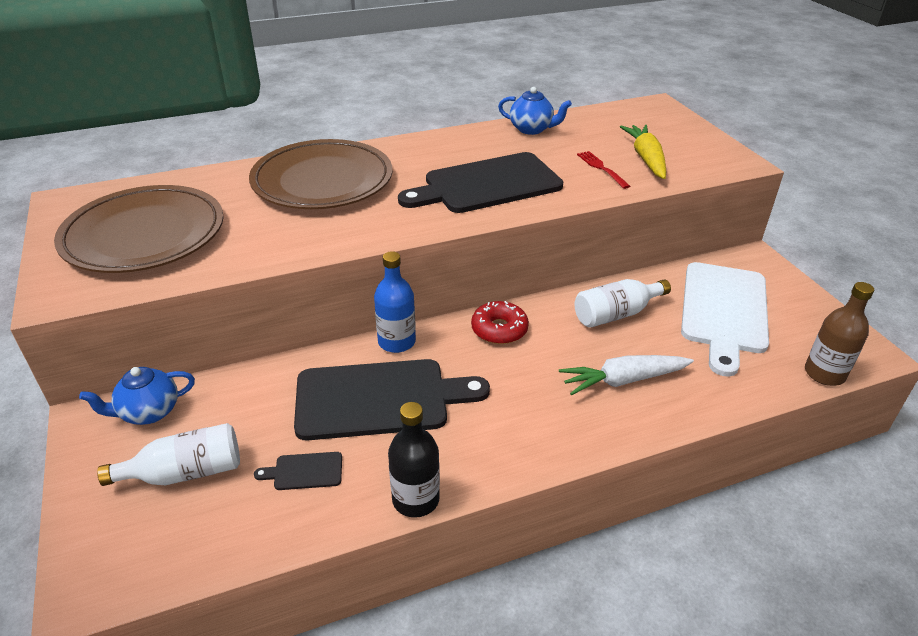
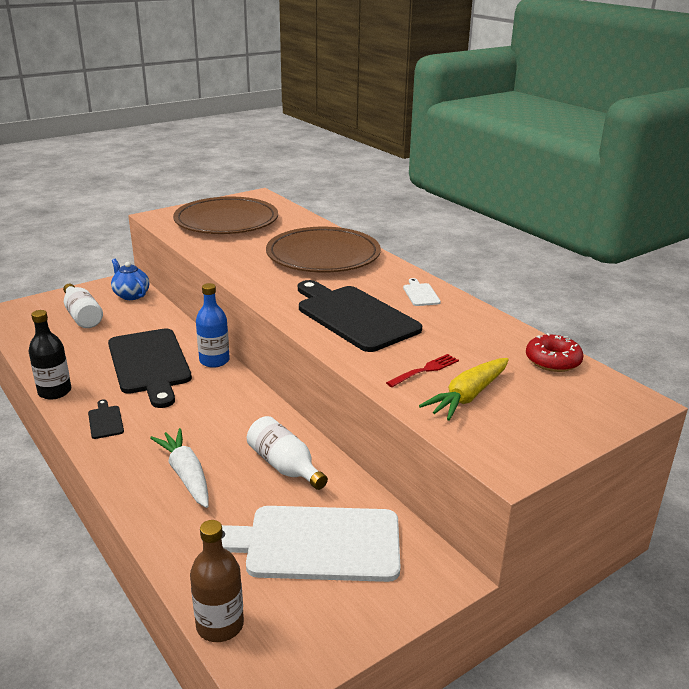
camera: 75 degrees right, 10 degrees down
(304, 471) = (81, 350): black cutting board -> black cutting board (105, 421)
(452, 145) = (420, 294): none -> white cutting board
(499, 329) = (242, 403): red donut -> red donut (553, 361)
(532, 129) = (487, 327): blue teapot -> none
(646, 159) = (468, 396): yellow carrot -> yellow carrot turned 150 degrees clockwise

